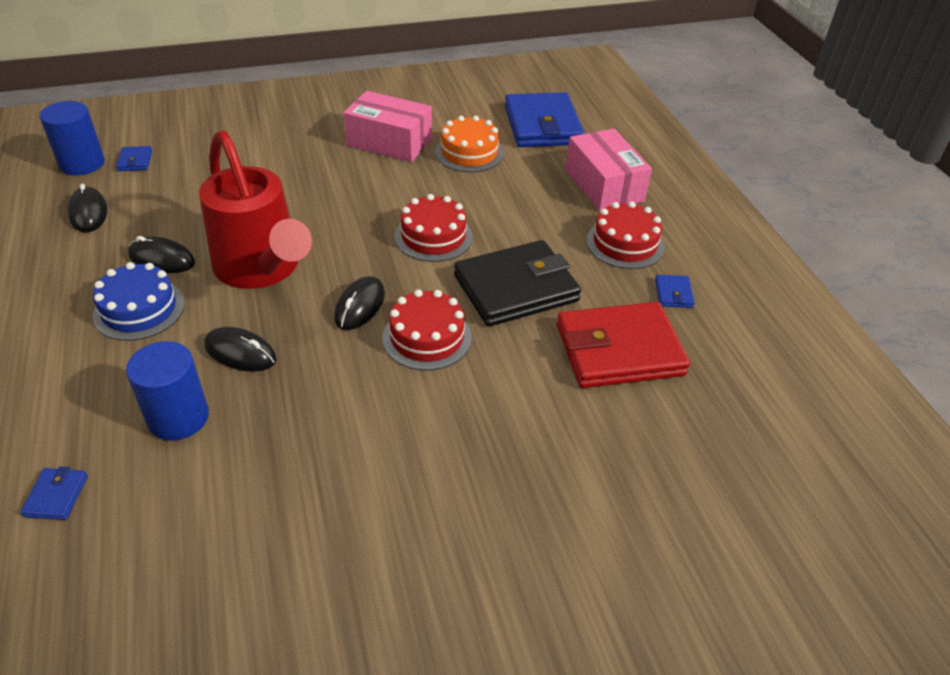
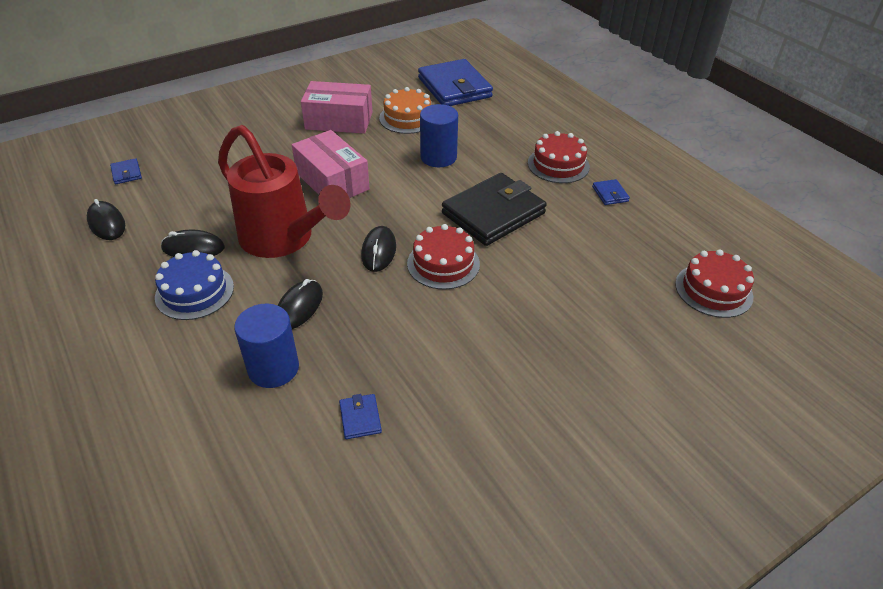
camera: 15 degrees left, 0 degrees up
(56, 496) = (201, 453): blue wallet -> blue wallet (360, 418)
(82, 164) = (79, 184): blue cylinder -> blue cylinder (438, 157)
(240, 353) = (299, 307): black mouse -> black mouse turned 75 degrees counterclockwise
(433, 236) = (411, 187): red cake -> red cake (713, 290)
(604, 185) = (522, 125): pink box -> pink box (332, 181)
(619, 350) = (590, 242): red wallet -> none

